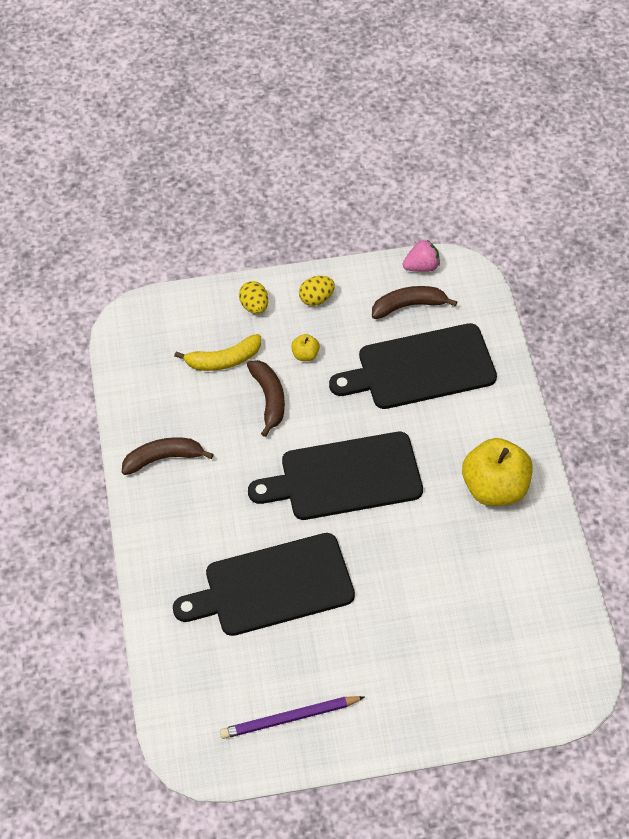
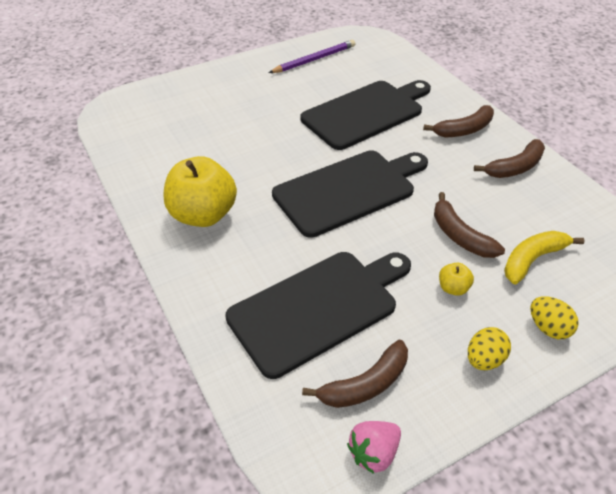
camera: 160 degrees right, 10 degrees down
(178, 526) = (464, 130): none -> brown banana

